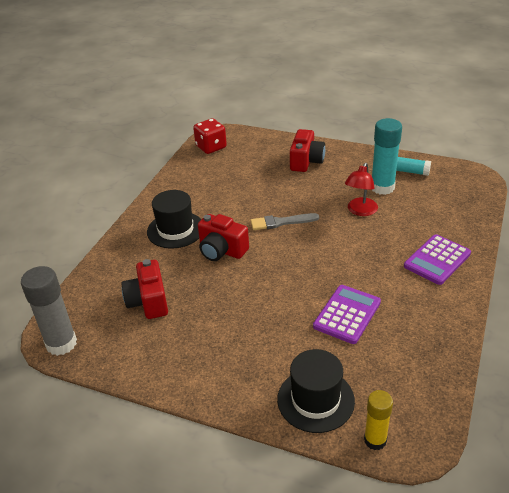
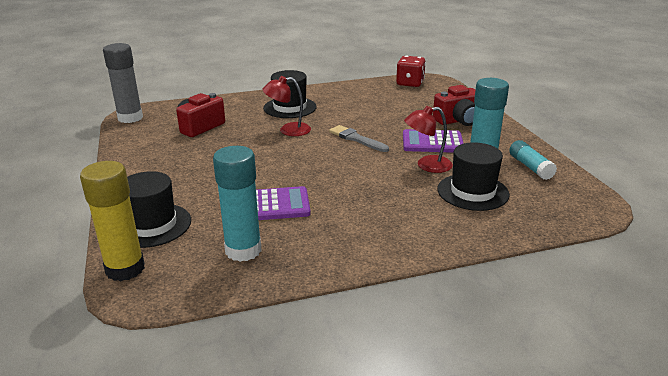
camera: 50 degrees right, 10 degrees down
(221, 250) = (288, 130): red camera -> red lamp
(375, 440) = (125, 269): yellow glue stick -> yellow glue stick, size x1.61
(401, 358) = (243, 250): none -> turquoise glue stick
(416, 211) = (472, 192): none -> black hat
(437, 260) = (412, 226): purple calculator -> purple calculator (432, 142)

